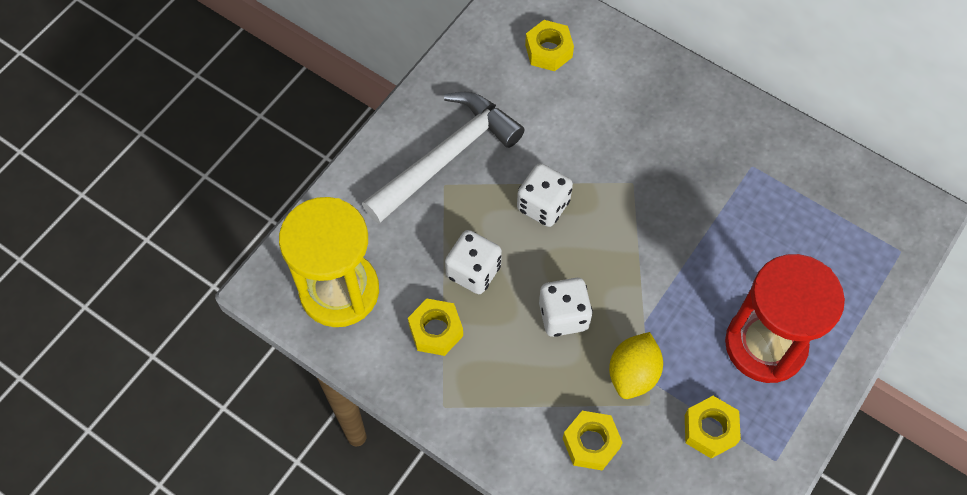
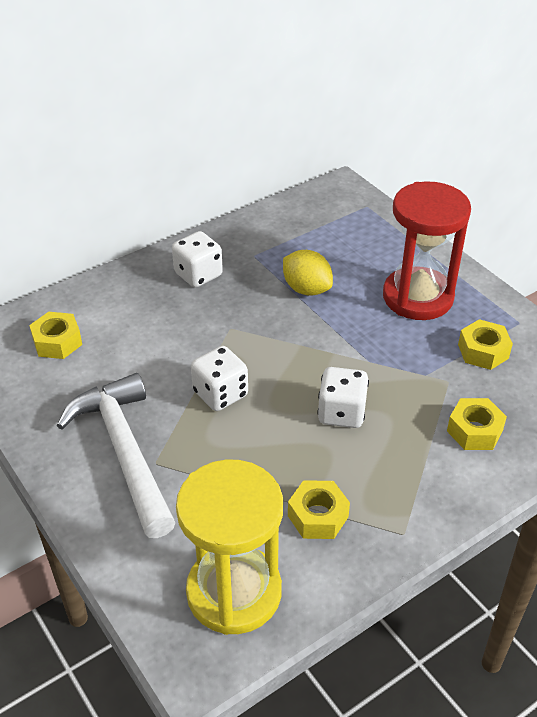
camera: 70 degrees left, 20 degrees down
(473, 271) = (265, 466): white dice -> white dice (198, 274)
(633, 374) = (416, 383): yellow lemon -> yellow lemon (306, 289)

